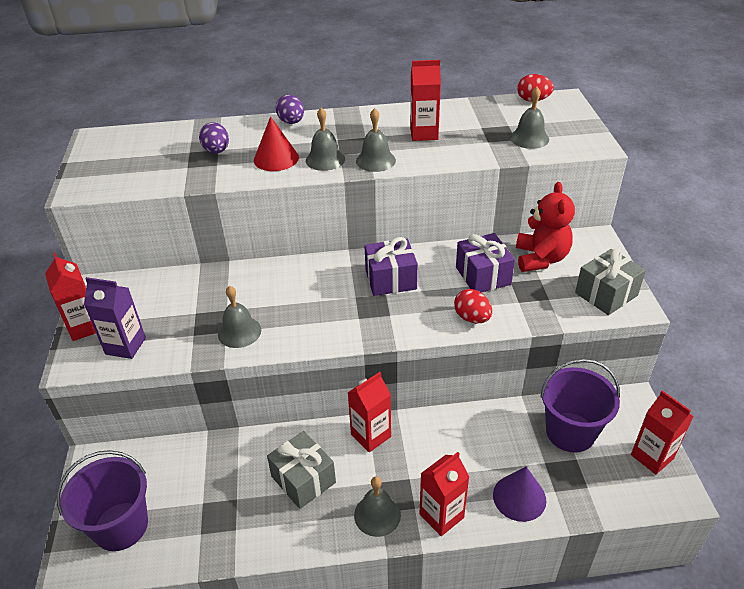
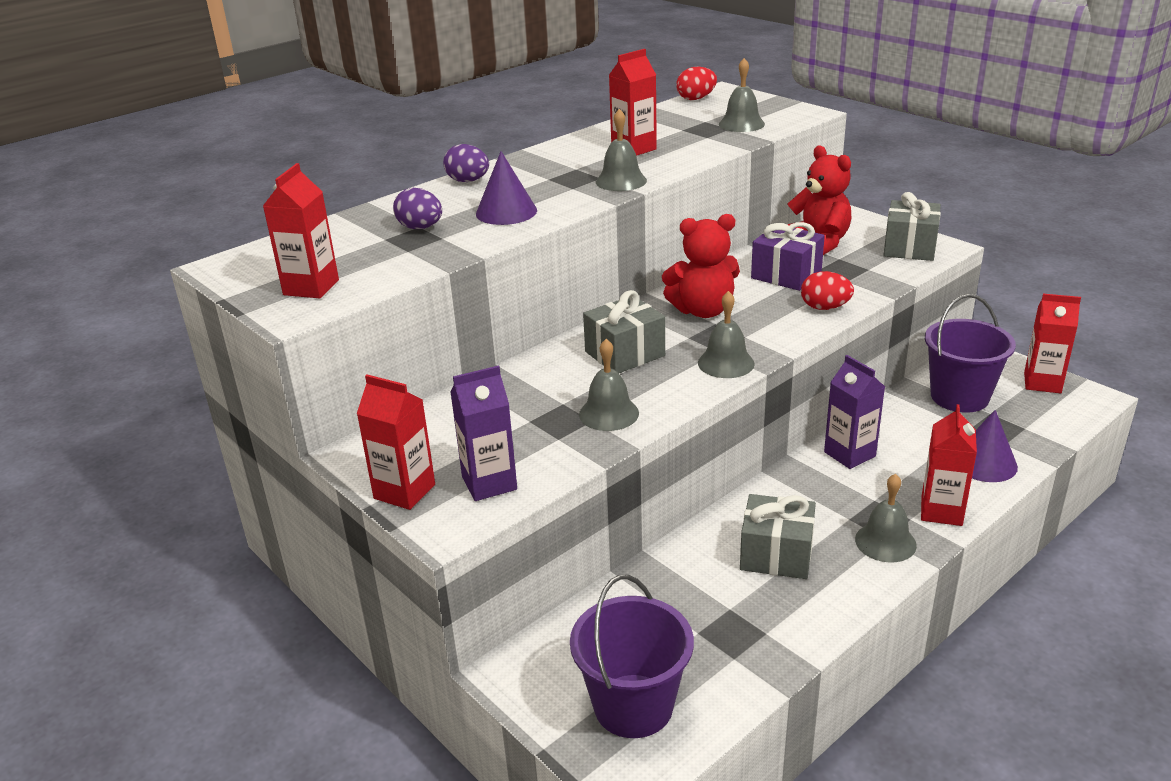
camera: 35 degrees left, 10 degrees down
(276, 158) = (506, 212): red cone -> purple cone
(303, 290) = (625, 354): none -> grey gift
(325, 159) = (564, 196): grey bell -> grey bell (726, 363)
(371, 435) = (792, 486): red carton -> red carton (311, 287)
(390, 279) = (703, 310): purple gift -> red teddy bear
(435, 433) = (849, 454): none -> purple carton

